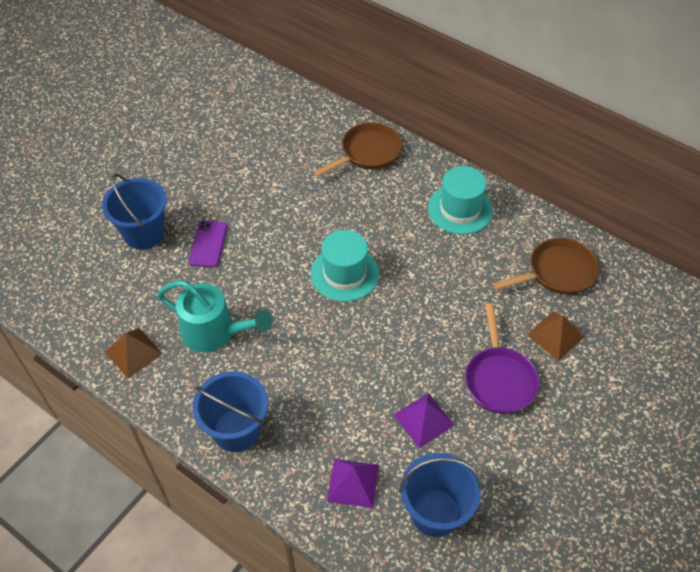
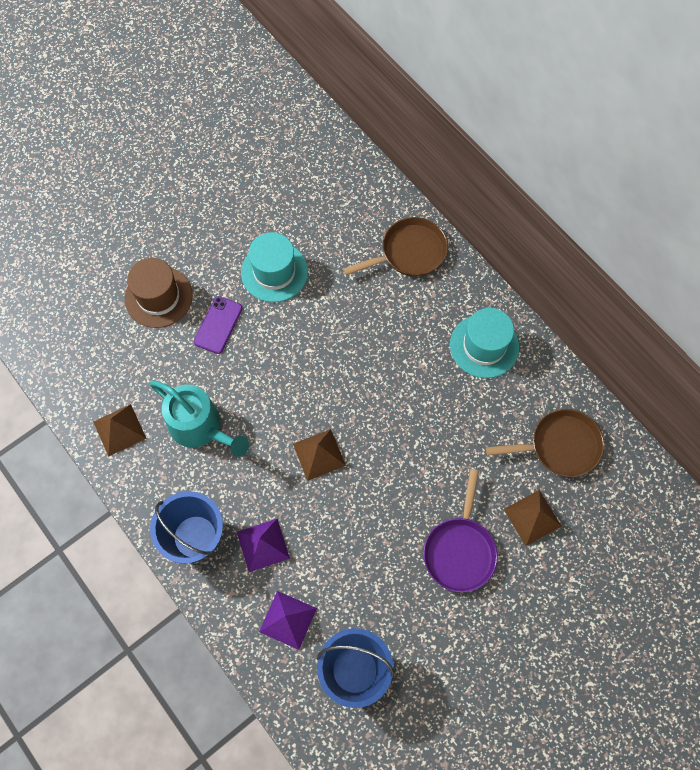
camera: 15 degrees right, 15 degrees up
(144, 233) = (158, 297): blue bucket -> brown hat
(337, 329) = (319, 454): none -> brown pyramid
(344, 273) = (343, 393): turquoise hat -> turquoise hat (274, 272)
(423, 420) = (373, 574): purple pyramid -> purple pyramid (263, 545)

